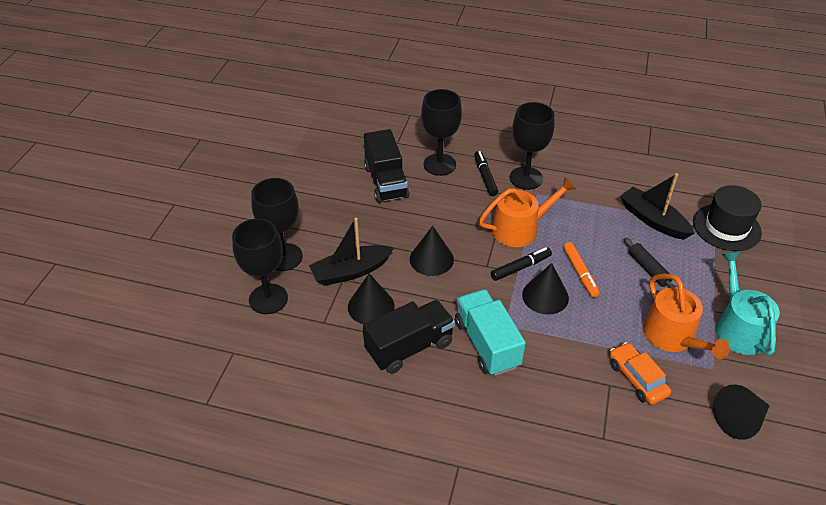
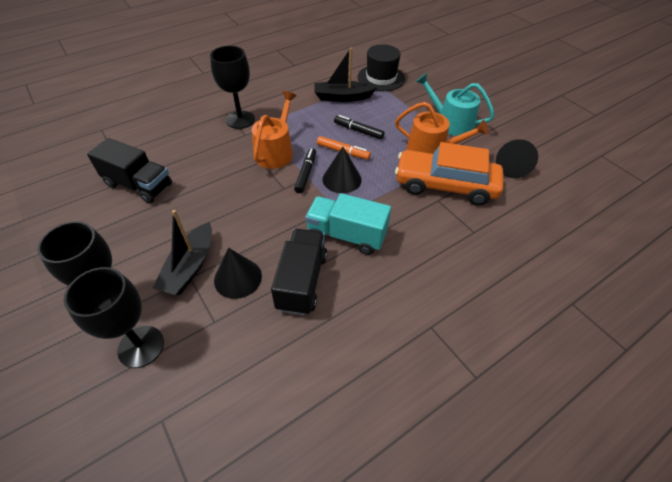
camera: 50 degrees left, 5 degrees up
(431, 259) = (241, 211): black cone -> none
(439, 164) = (168, 148): black goblet -> none
(485, 177) = (212, 135): black marker -> black marker (358, 131)
(637, 378) = (445, 185): orange car -> orange car, size x1.89
(648, 269) = (374, 124): black rolling pin -> none

